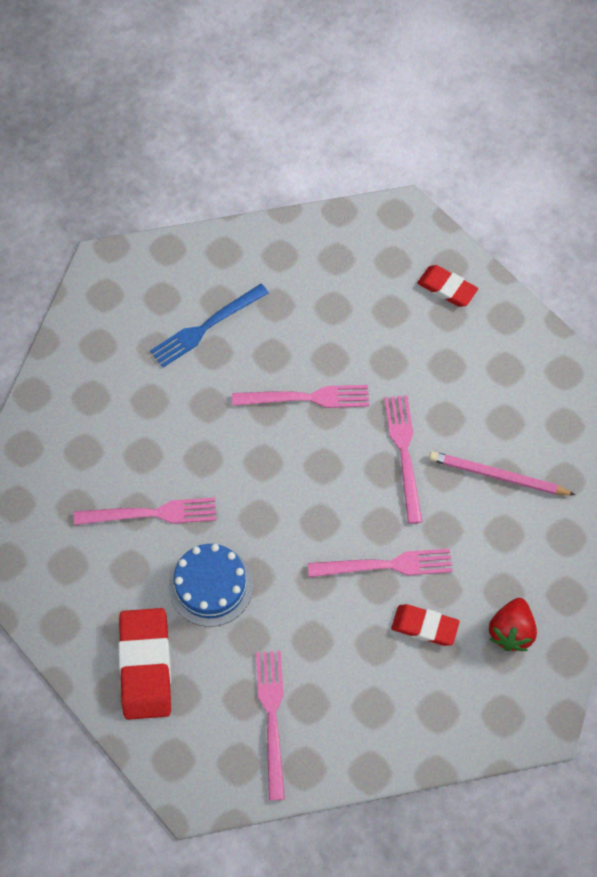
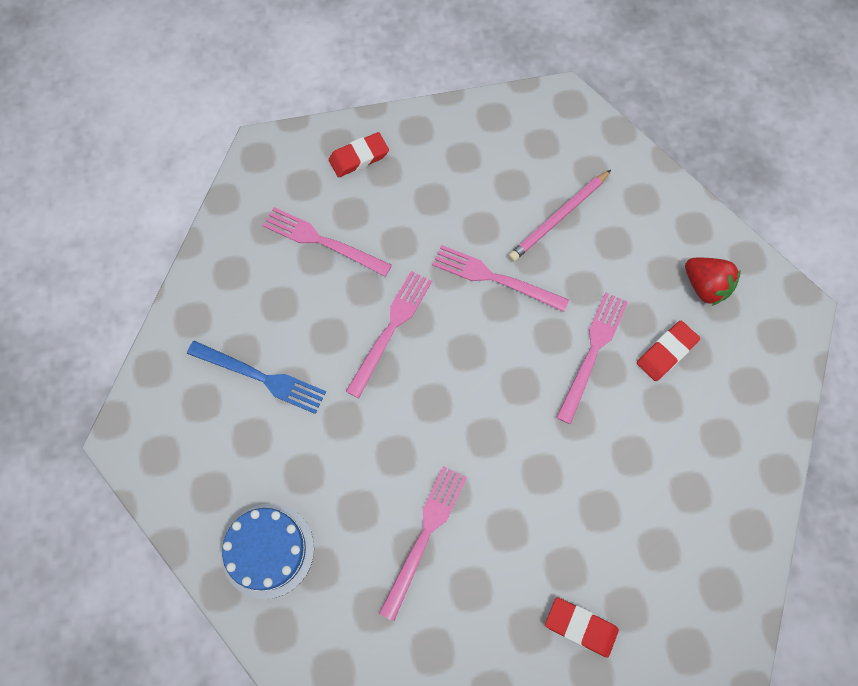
camera: 60 degrees left, 5 degrees up
(146, 666) = (580, 627): red eraser -> red eraser, size x0.60
(206, 327) = (260, 377): blue fork -> blue fork turned 60 degrees counterclockwise
(211, 585) = (530, 518): blue cake -> blue cake (267, 550)
(272, 718) = (690, 533): pink fork -> pink fork (322, 241)

